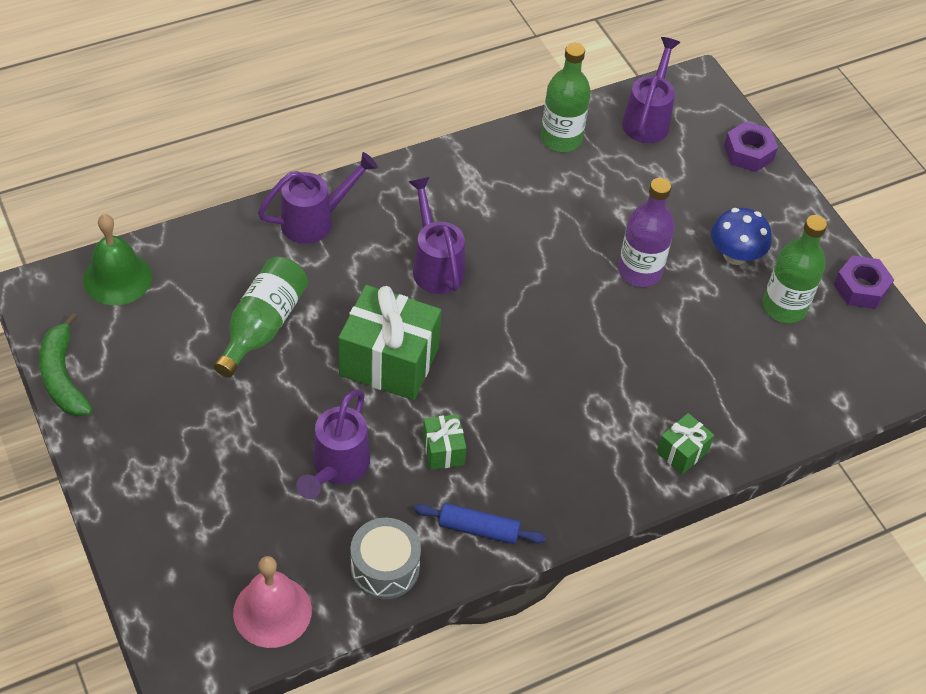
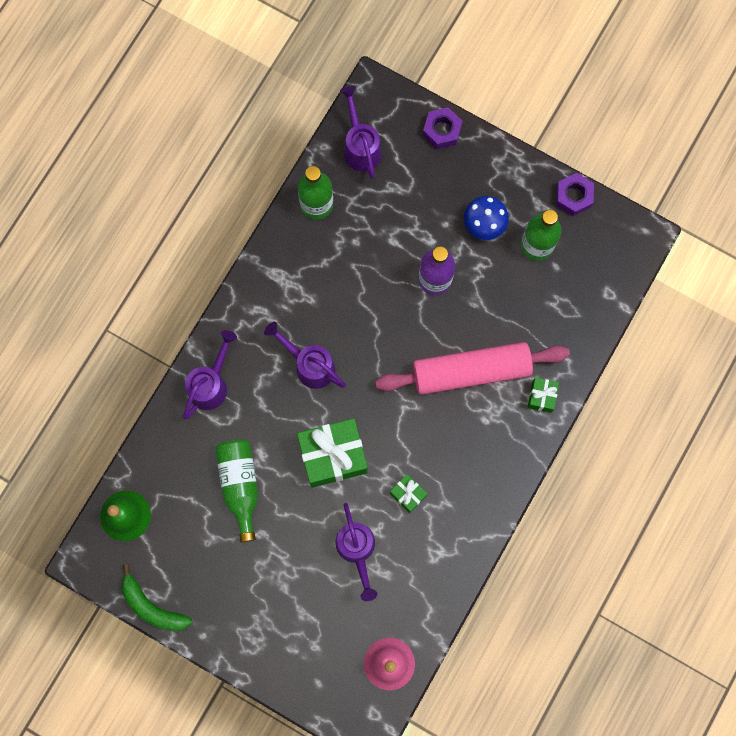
camera: 30 degrees left, 25 degrees up
(385, 567) = (429, 593): grey drum -> none
(478, 529) = (463, 531): blue rolling pin -> none
(615, 377) = (471, 371): none -> pink rolling pin

